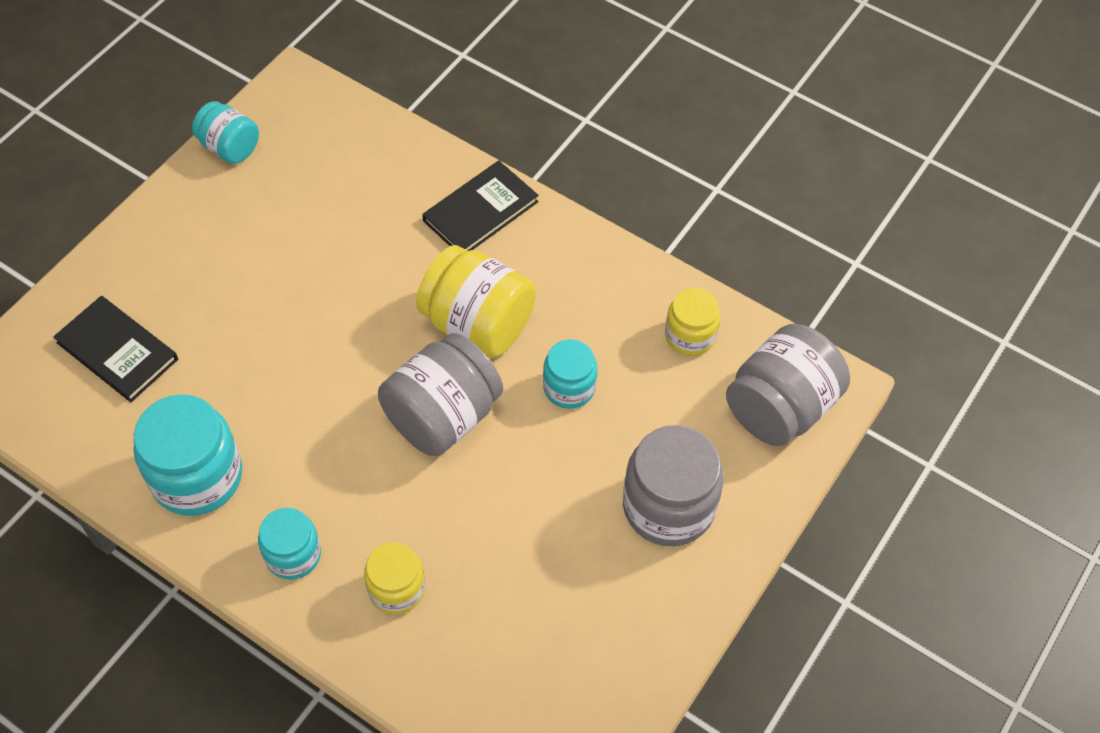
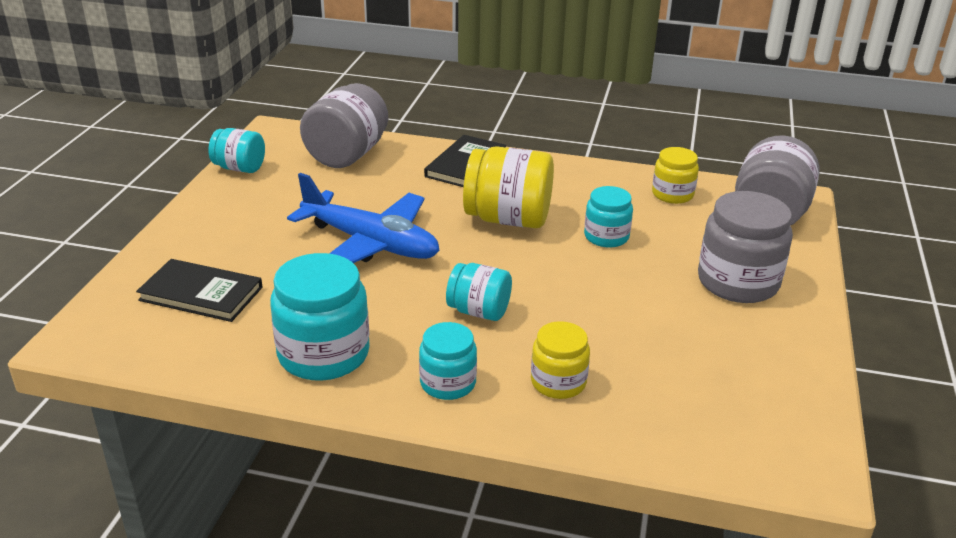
camera: 20 degrees left, 25 degrees down
(313, 322) = (371, 244): none -> blue plane
(372, 463) = (479, 311): none -> turquoise jar
(443, 416) = (518, 272): grey jar -> grey jar (347, 155)

